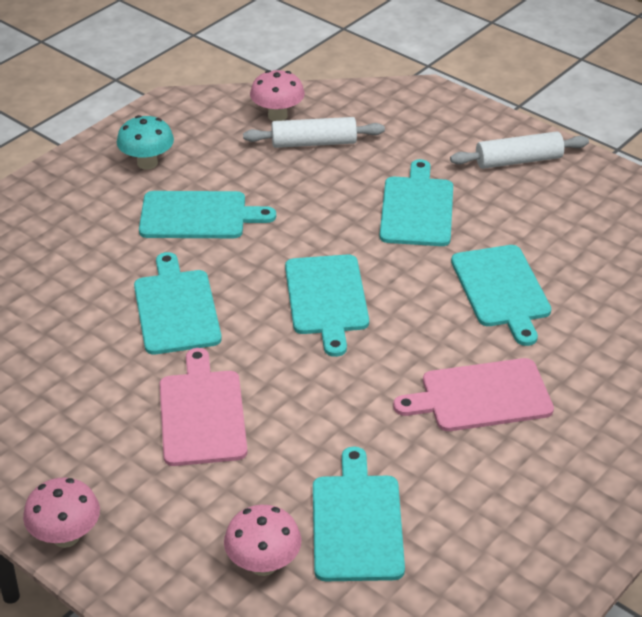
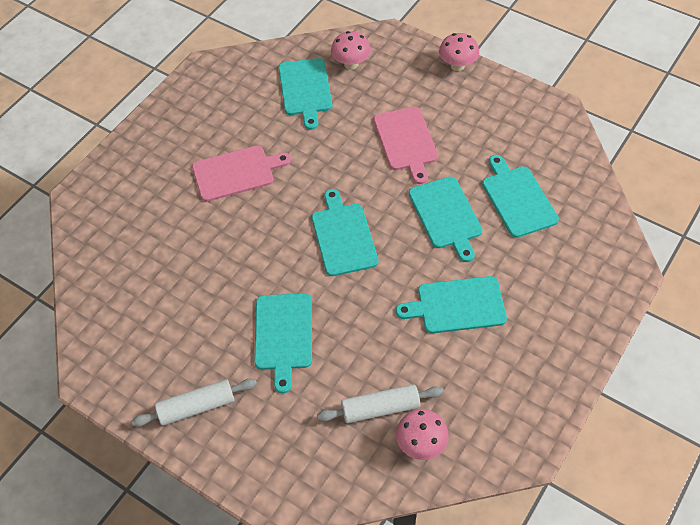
camera: 175 degrees right, 15 degrees up
(147, 163) = (519, 362): turquoise mushroom -> none
(501, 290) = (219, 259): turquoise cutting board -> turquoise cutting board (517, 199)

